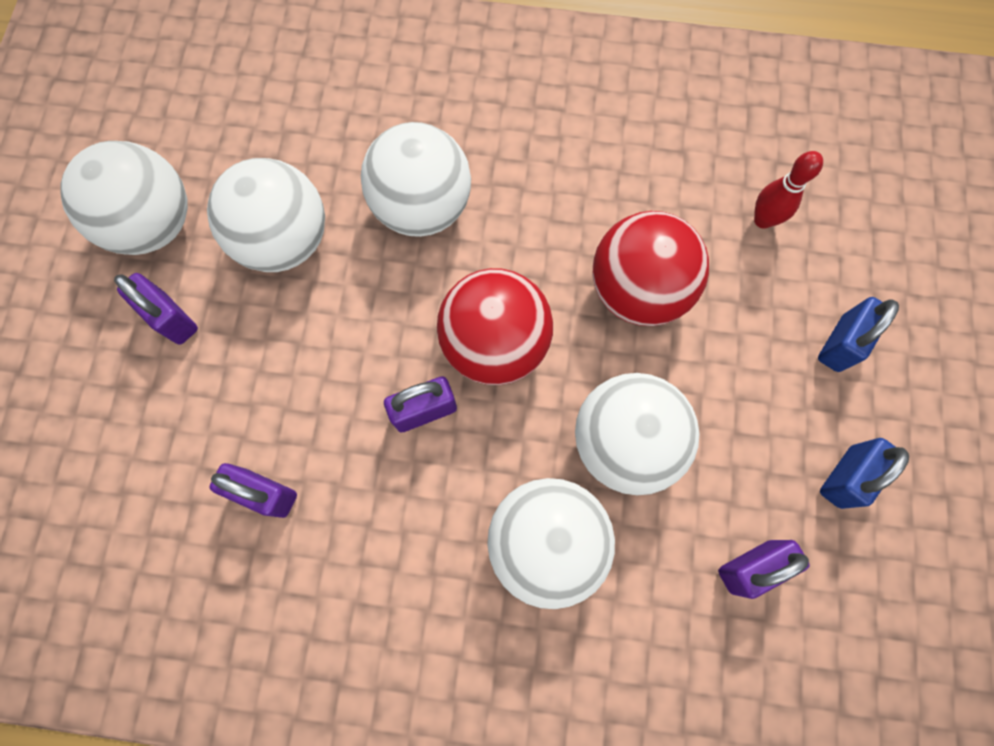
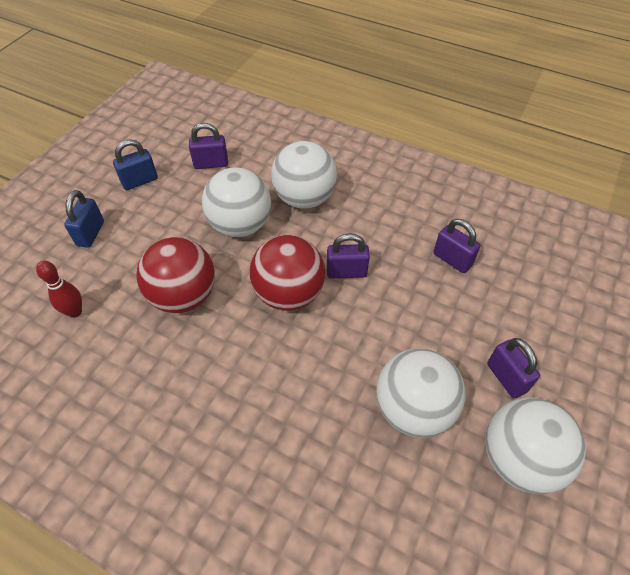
camera: 160 degrees left, 20 degrees down
(422, 208) = (301, 399): white ball -> none
(840, 343) = (90, 233): blue padlock -> blue padlock turned 45 degrees counterclockwise

